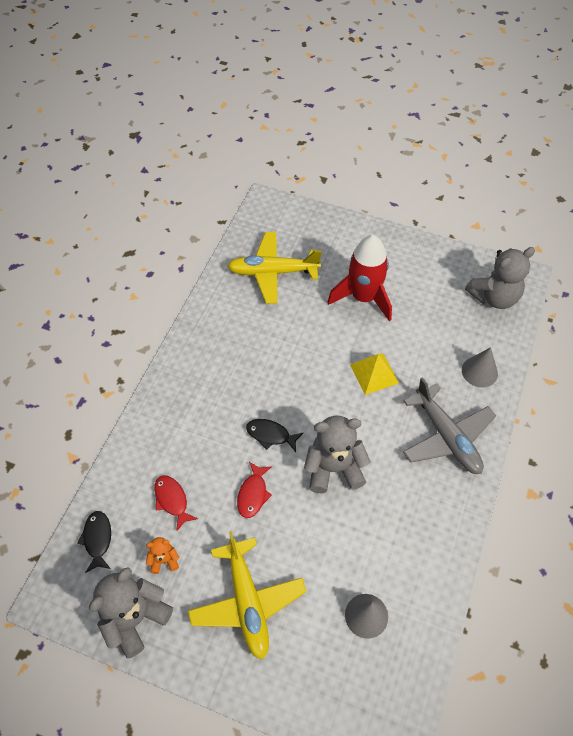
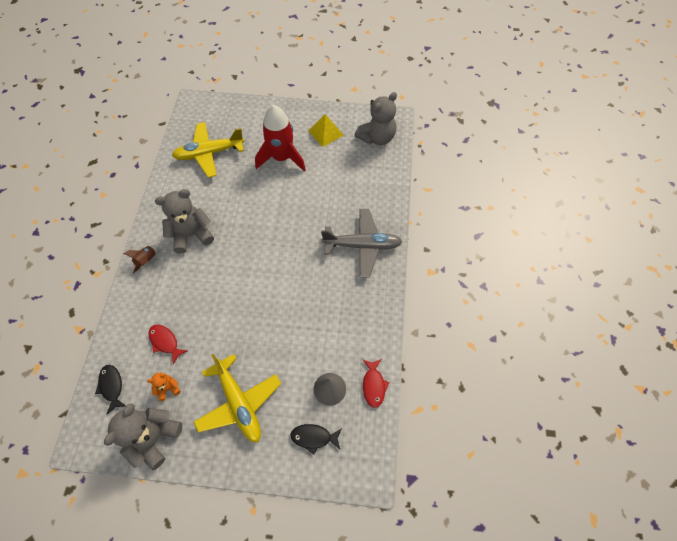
camera: 15 degrees left, 5 degrees up
(170, 391) = (147, 260): none -> brown rocket
(253, 494) = (227, 322): red fish -> red fish (373, 385)
(271, 435) = (232, 275): black fish -> black fish (314, 437)
(334, 468) = (284, 288): grey teddy bear -> grey teddy bear (191, 235)
(374, 373) = (300, 212): yellow pyramid -> yellow pyramid (325, 132)
(447, 437) = (362, 245): grey plane -> grey plane turned 45 degrees counterclockwise
(479, 371) = (377, 193): grey cone -> none

